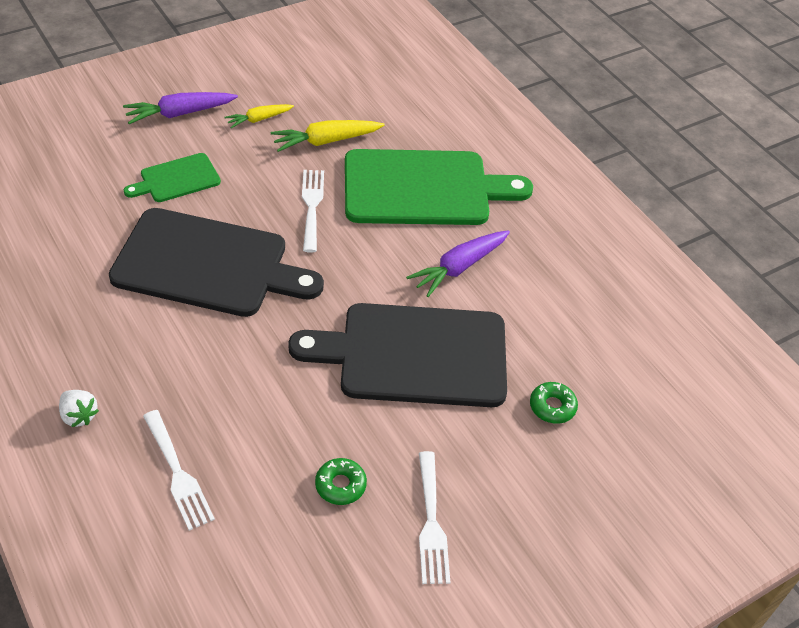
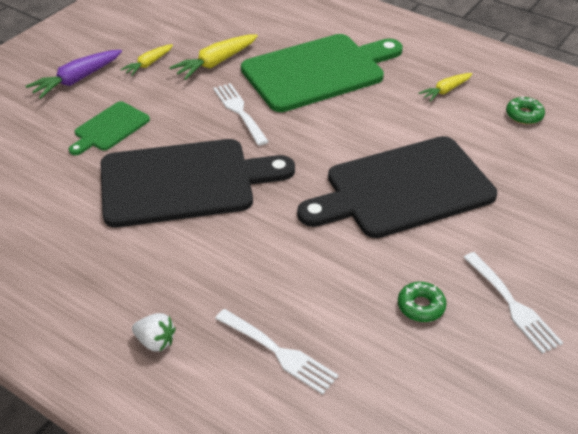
camera: 20 degrees left, 5 degrees down
(459, 267) = (388, 116): purple carrot -> none
(543, 260) = (446, 90): none -> yellow carrot
(552, 407) = (533, 187): green donut -> green donut (524, 115)

